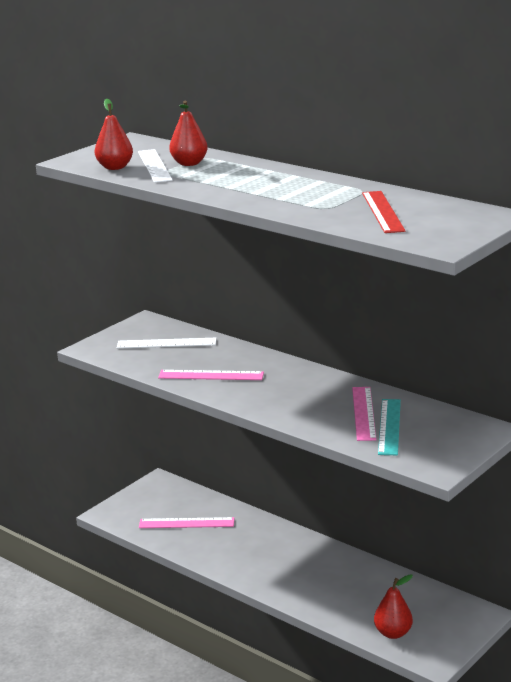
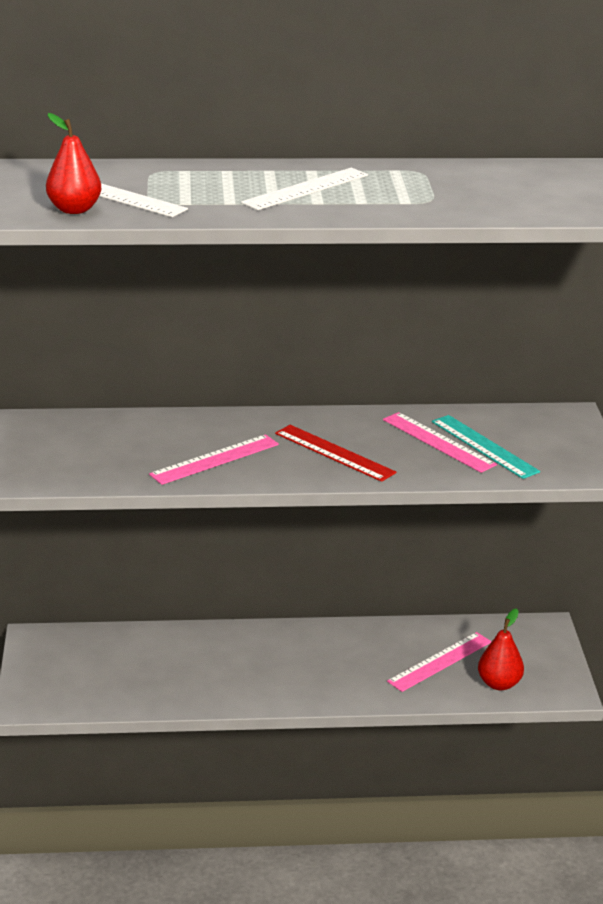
camera: 45 degrees left, 5 degrees up
(166, 343) = (96, 441): white ruler -> white ruler (305, 189)
(186, 523) = (138, 671): pink ruler -> pink ruler (440, 661)
(189, 163) = (155, 183): red pear -> none
(382, 211) = (493, 190): red ruler -> red ruler (334, 453)

